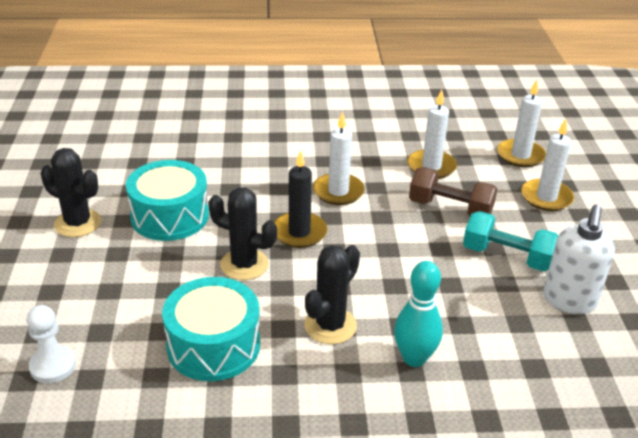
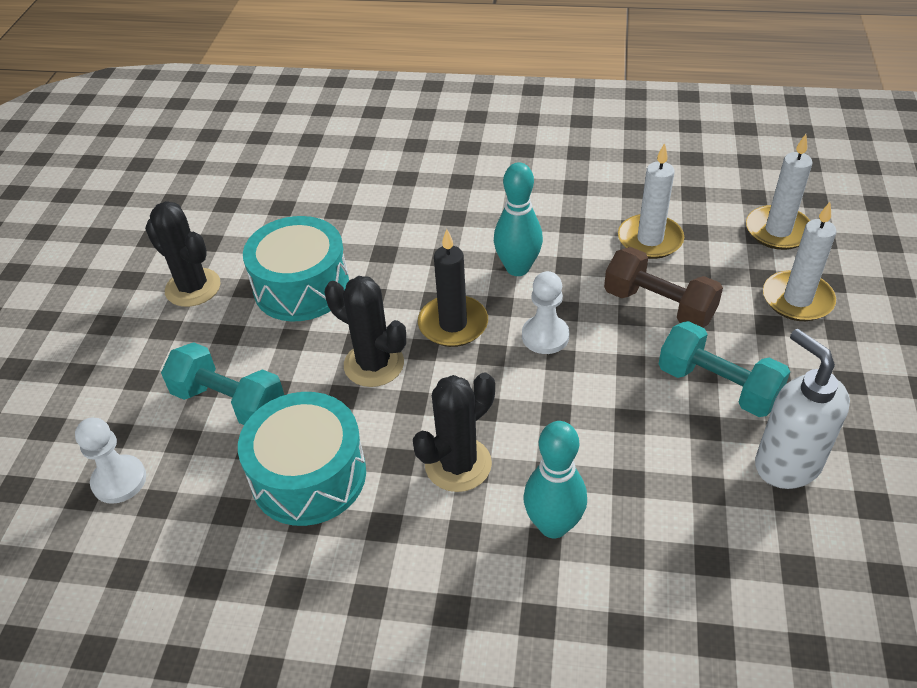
camera: 15 degrees right, 10 degrees up
(132, 301) = (229, 402): none -> turquoise dumbbell
(338, 191) = (517, 268): white candle -> turquoise bowling pin
(372, 235) = (545, 336): none -> white pawn
(569, 301) = (787, 464): white soap dispenser -> white soap dispenser turned 120 degrees clockwise

